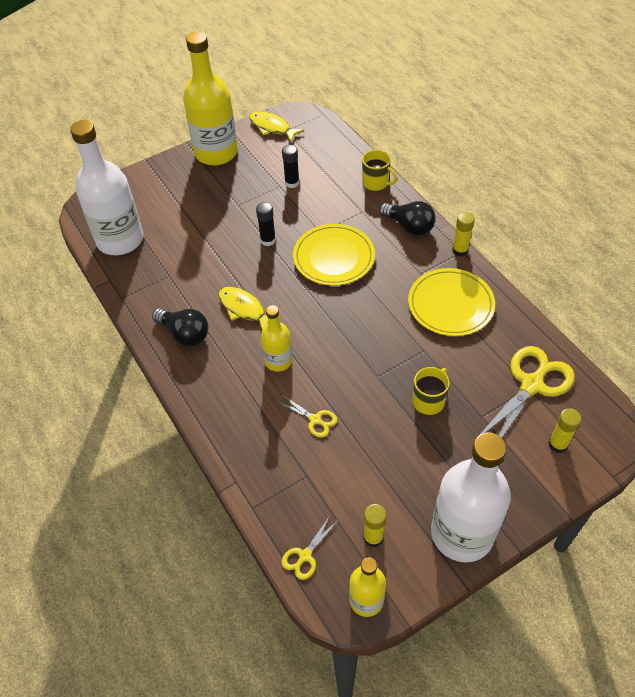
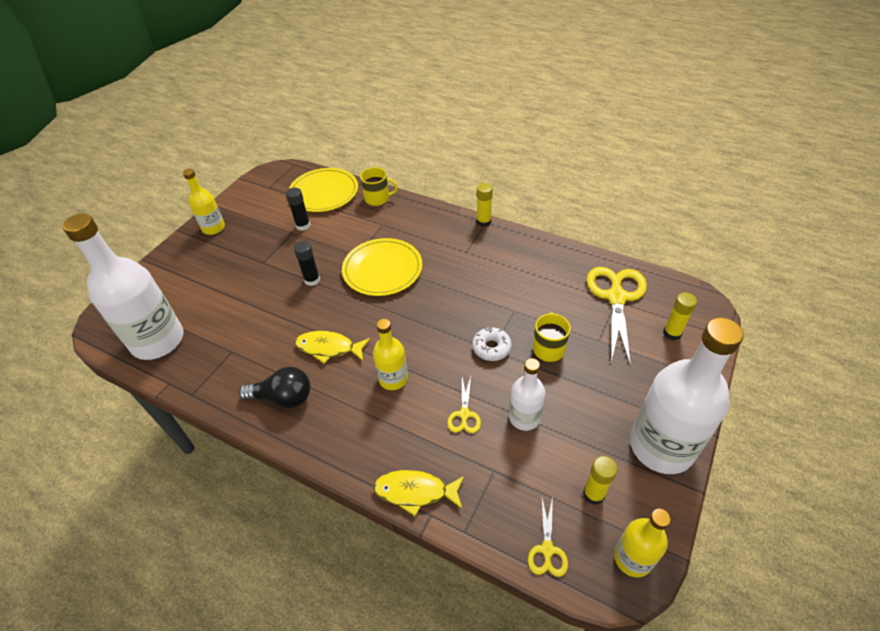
camera: 30 degrees left, 5 degrees down
(216, 153) = (213, 228): yellow bottle -> yellow bottle, size x0.52
(272, 128) = (255, 190): yellow fish -> yellow fish (415, 492)
(315, 420) = (464, 414): yellow scissors -> yellow scissors turned 90 degrees clockwise
(362, 448) = (524, 417): none -> white bottle
(378, 375) = (491, 348): none -> white donut
(409, 226) = (429, 220): black light bulb -> none
(450, 304) = (507, 265): yellow plate -> yellow plate (324, 193)

